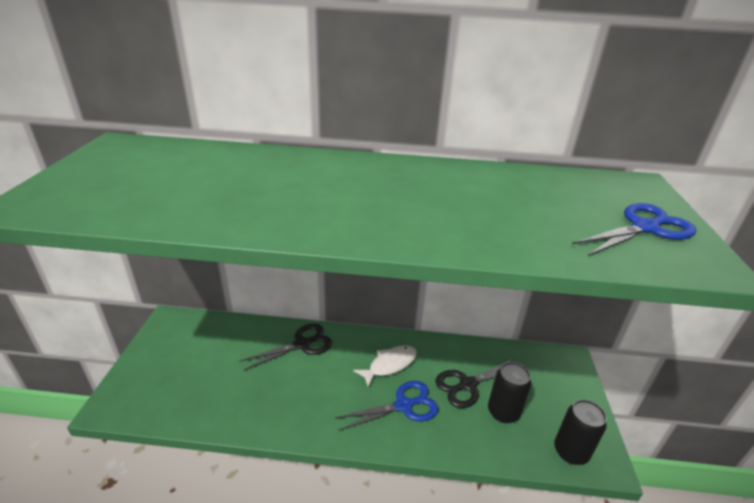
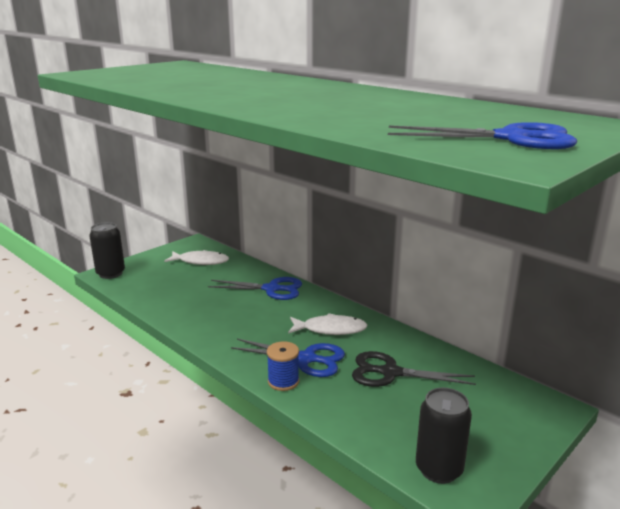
camera: 40 degrees right, 10 degrees down
(201, 341) = (200, 261): none -> white fish
(302, 344) = (271, 289): black scissors -> blue scissors
(411, 439) = (283, 381): none -> blue spool
(503, 412) = (401, 407): black can -> black can (110, 273)

